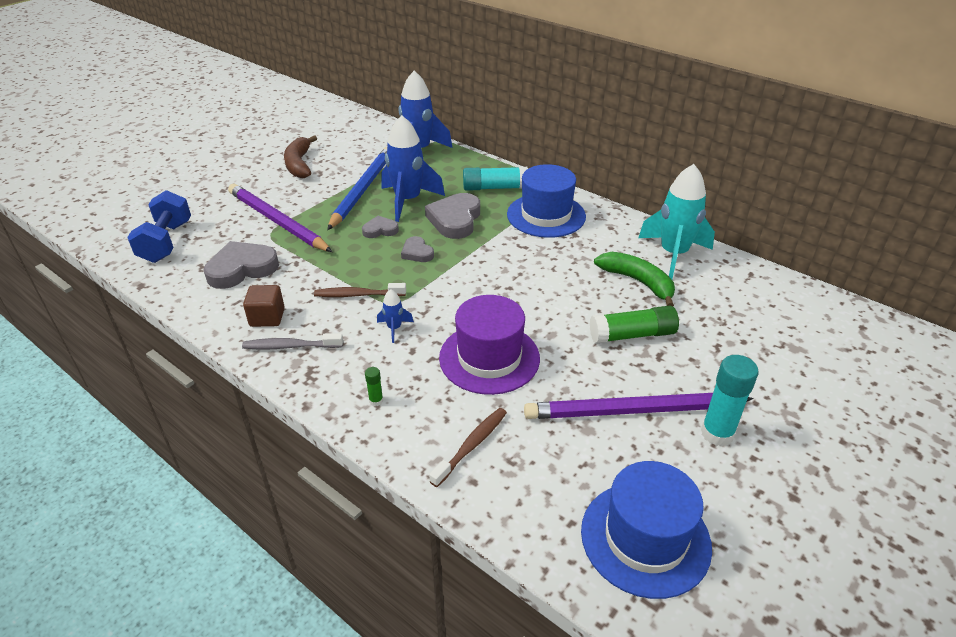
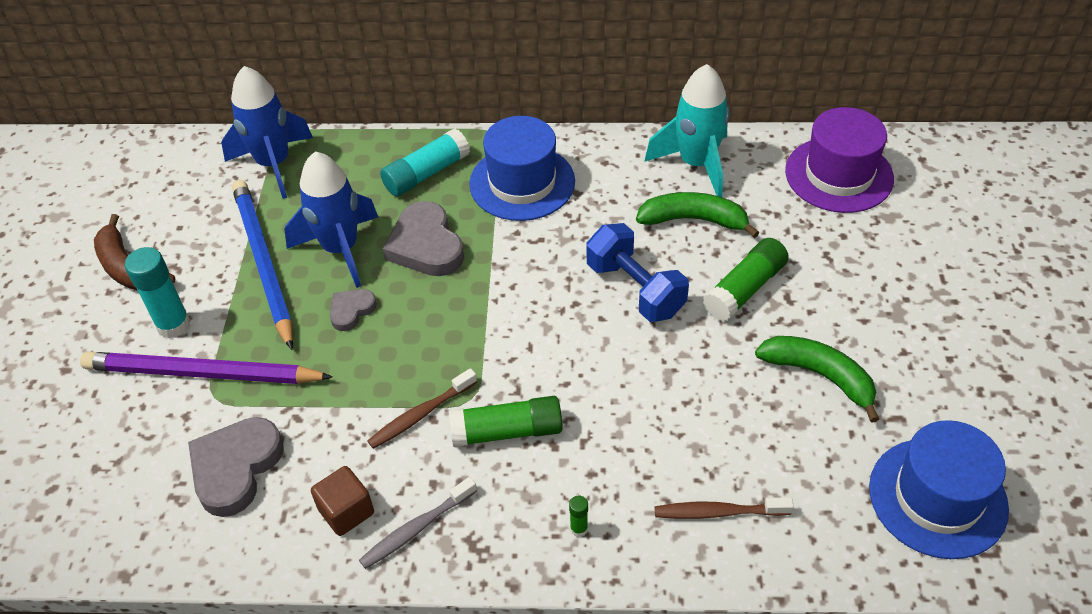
camera: 35 degrees left, 10 degrees up
(166, 242) = (80, 494): blue dumbbell -> blue dumbbell (635, 289)
(394, 328) = (507, 431): blue rocket -> green glue stick
(417, 252) = (429, 317): grey heart -> none
(471, 445) = (718, 512): brown toothbrush -> brown toothbrush turned 90 degrees counterclockwise
(489, 358) = (639, 403): purple hat -> purple hat (839, 175)
(633, 411) = (819, 376): purple pencil -> green banana
(717, 433) = (904, 353): turquoise glue stick -> turquoise glue stick (173, 325)

